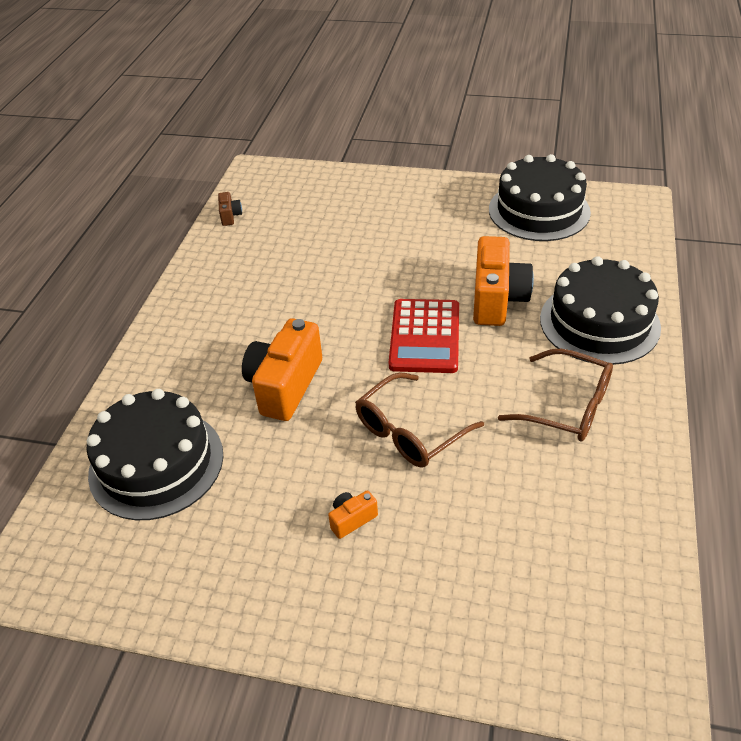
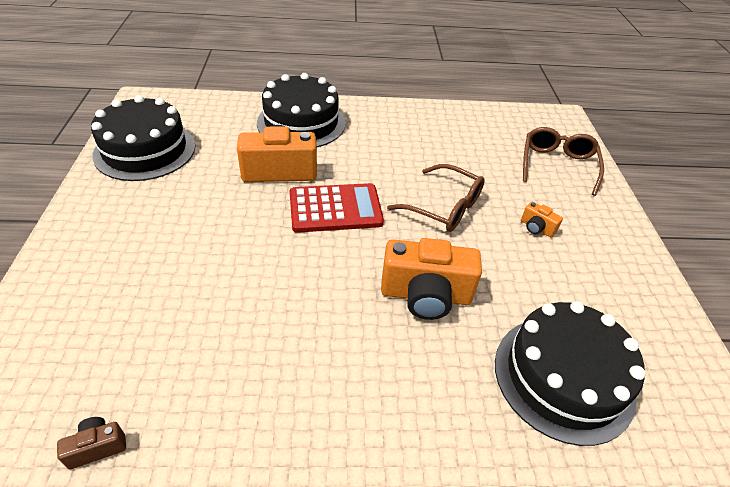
camera: 110 degrees left, 0 degrees up
(568, 406) = (390, 137): brown glasses -> brown glasses (557, 165)

